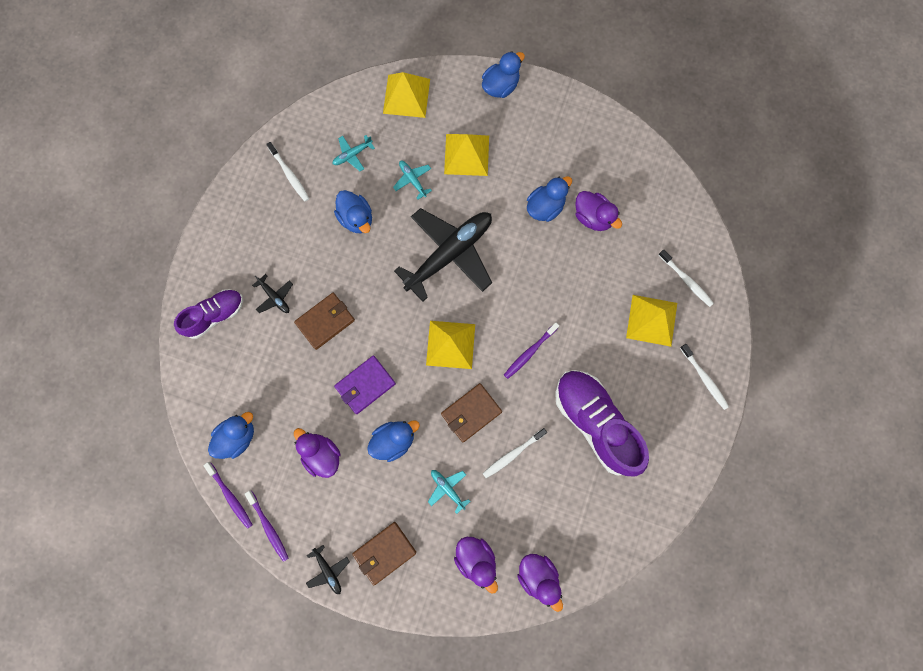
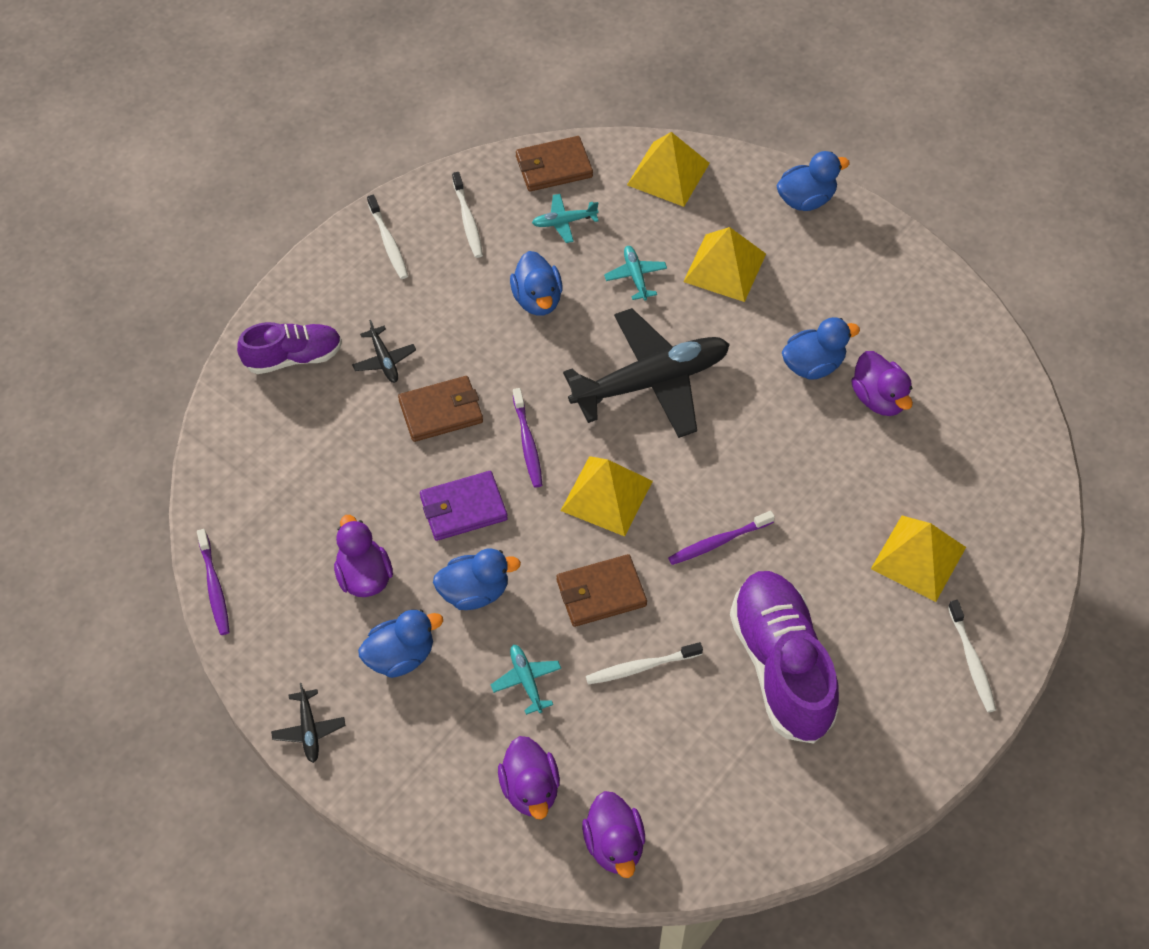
camera: 20 degrees right, 20 degrees down
(237, 437) = (257, 516): blue duck -> blue duck (400, 656)
(268, 527) = (250, 644): purple toothbrush -> purple toothbrush (527, 443)
(384, 553) = (400, 734): brown wallet -> brown wallet (553, 167)
(686, 280) = (990, 522): white toothbrush -> white toothbrush (388, 242)

